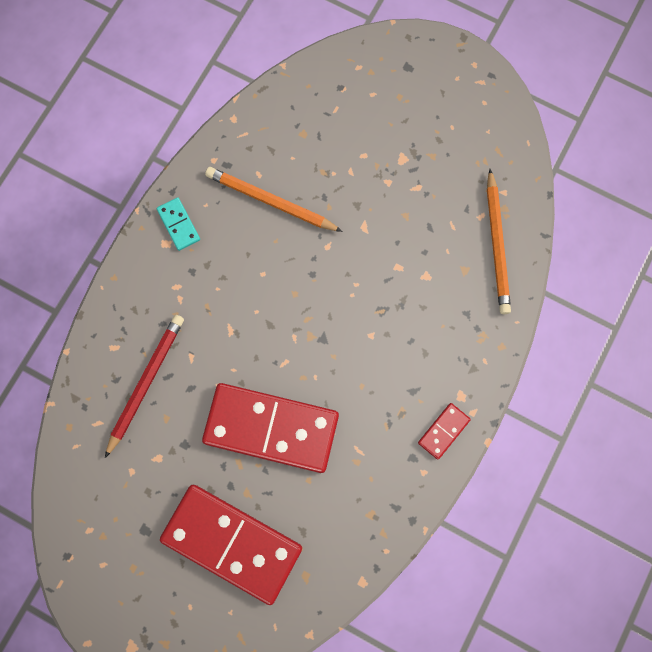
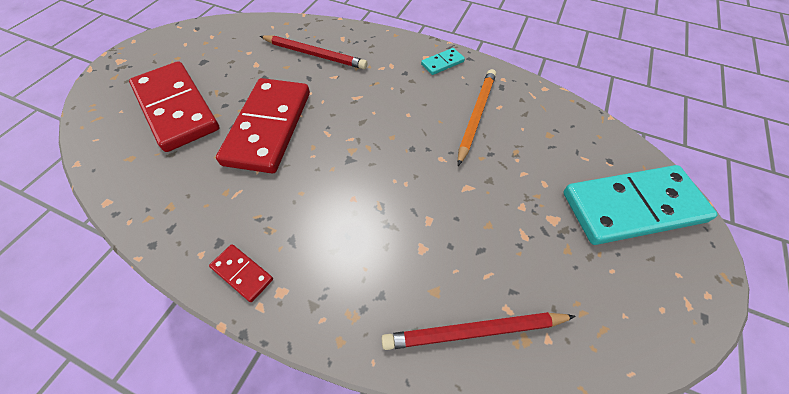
camera: 85 degrees right, 20 degrees down
(232, 543) = (177, 108): red domino -> red domino turned 60 degrees counterclockwise
(393, 88) = (632, 207): none -> turquoise domino
(497, 245) = (474, 331): orange pencil -> red pencil

